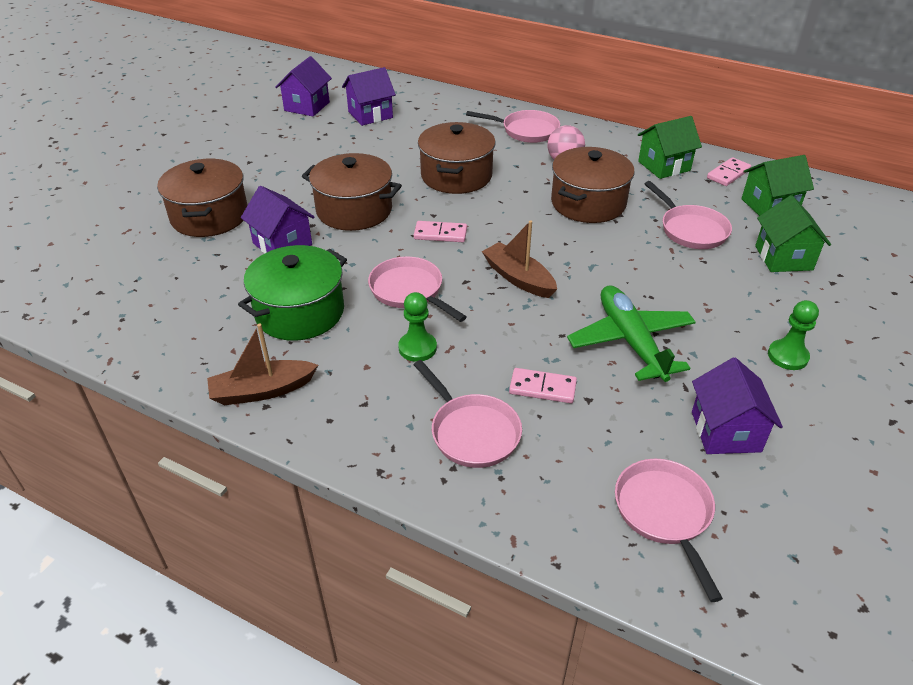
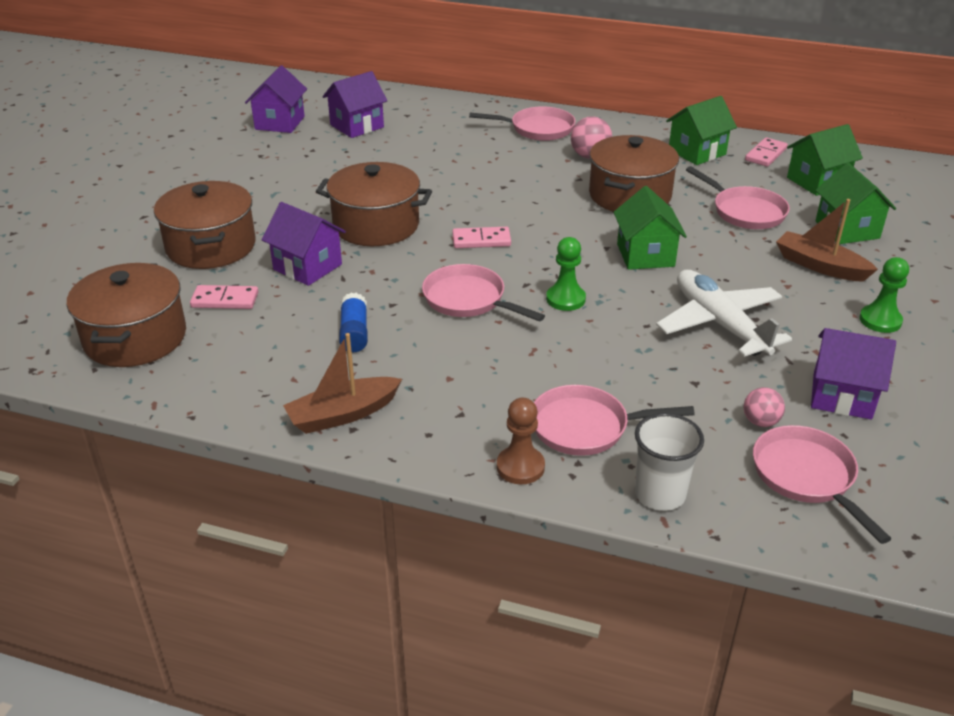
camera: 10 degrees left, 5 degrees down
(300, 312) = (354, 333): green pot -> blue glue stick
(399, 465) = (520, 467): none -> brown pawn
(417, 348) = (498, 354): green pawn -> green pawn (565, 299)
(456, 176) = (477, 180): brown pot -> brown pot (135, 338)
(472, 432) = (585, 427): pink pan -> pink pan turned 135 degrees clockwise
(518, 278) = (581, 275): brown boat -> brown boat (820, 266)
(518, 511) = (660, 494): none -> white cup
(542, 388) = (644, 377): pink domino -> pink domino (225, 300)
(583, 264) = (645, 255): none -> green house
(630, 341) = (719, 323): green plane -> white plane
(638, 448) = (760, 422): none -> pink ball
(725, 431) = (841, 396): purple house -> purple house turned 60 degrees counterclockwise

